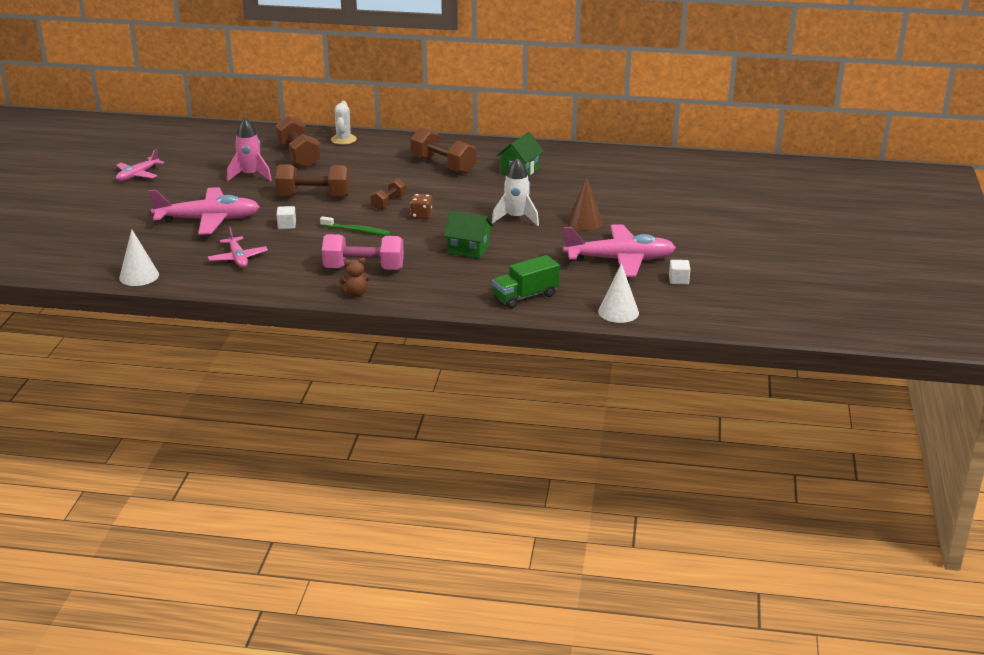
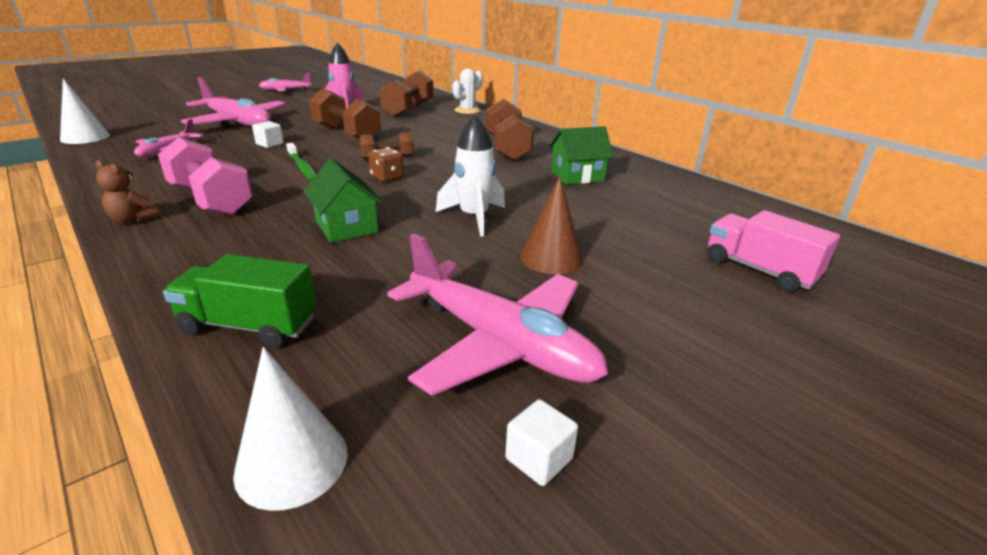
camera: 40 degrees right, 0 degrees up
(669, 191) = (759, 270): none -> pink truck

